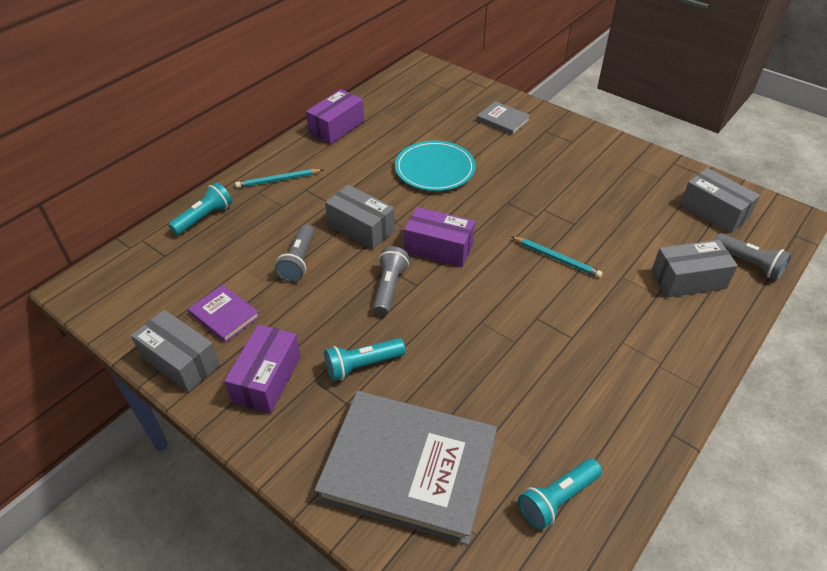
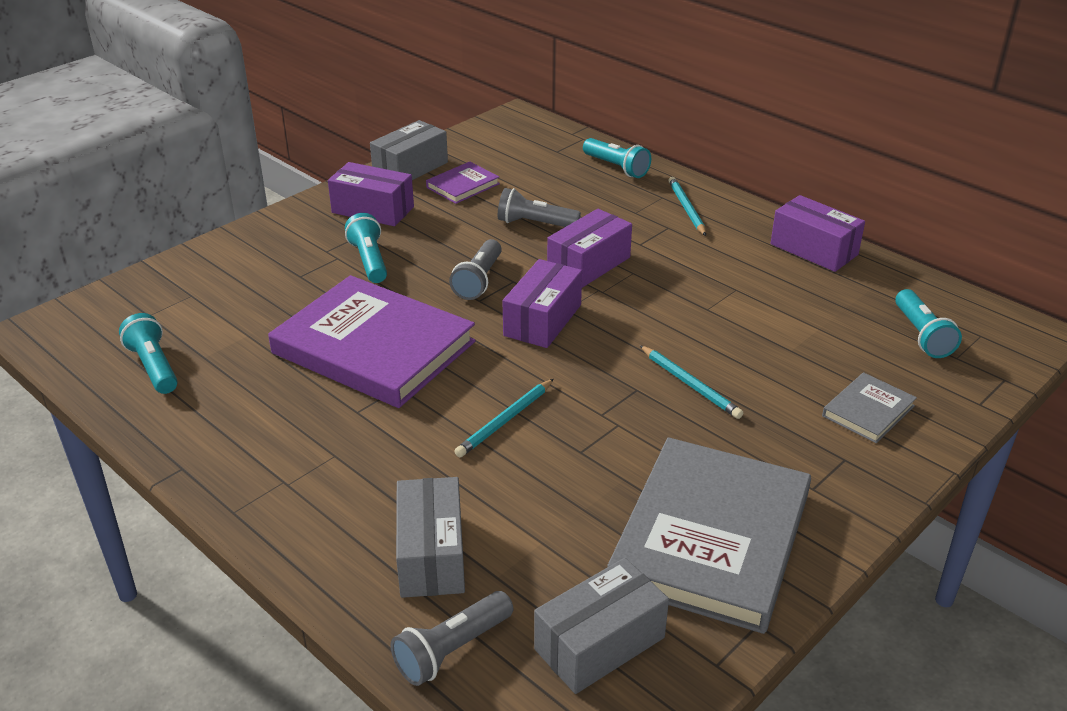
camera: 95 degrees right, 10 degrees down
(361, 228) = (589, 264): grey box -> purple box
(389, 288) = (479, 280): grey flashlight -> grey flashlight turned 90 degrees clockwise
(409, 468) = (236, 282): grey book -> grey book (710, 538)
(428, 97) = (922, 335): none -> turquoise flashlight
(435, 169) = (717, 328): turquoise plate -> none
(492, 340) = (374, 347): none -> purple book
(496, 181) = (690, 384): none -> turquoise pencil

